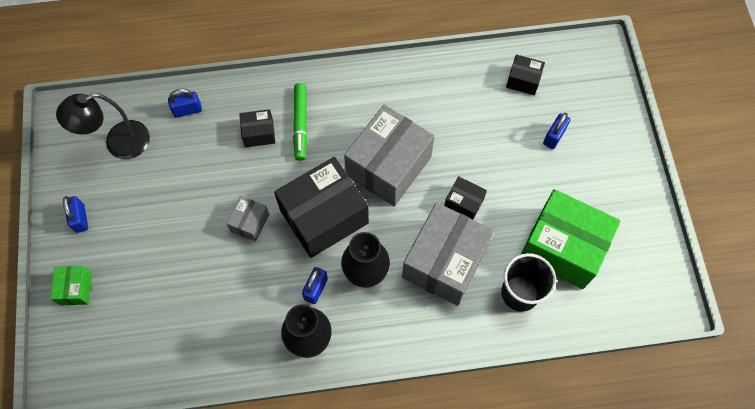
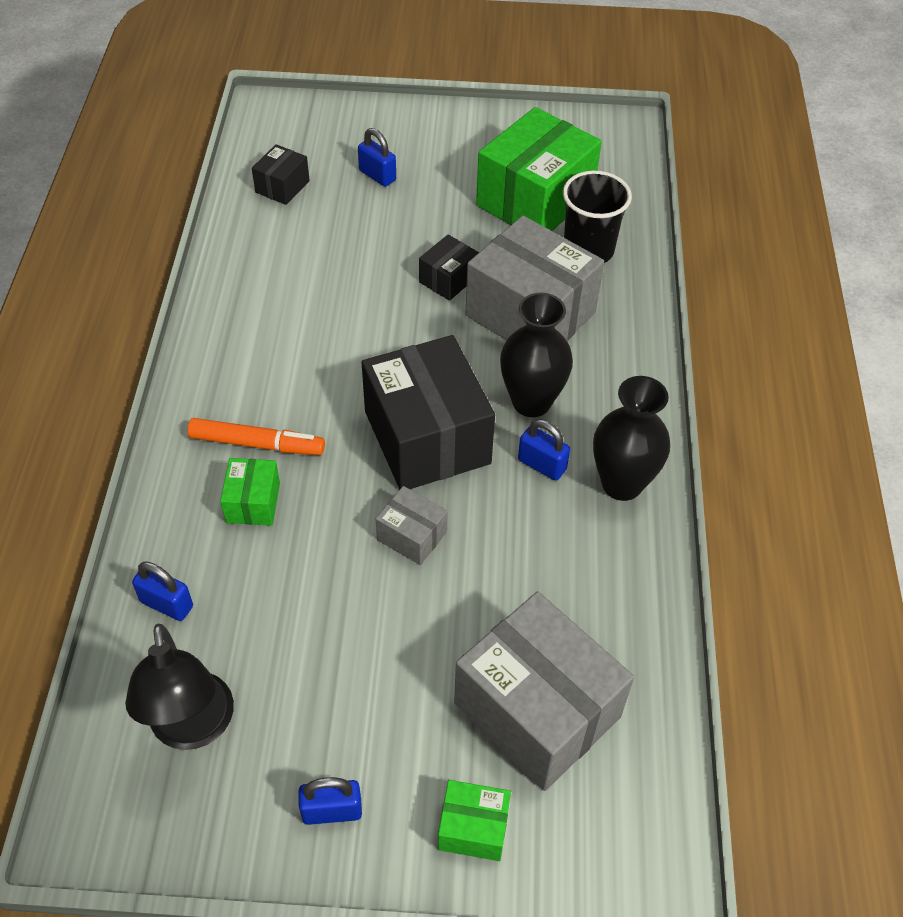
camera: 80 degrees left, 15 degrees down
(187, 110) = (167, 604): blue padlock -> blue padlock turned 60 degrees counterclockwise
(259, 133) = (253, 502): black box -> green box
(300, 123) = (256, 443): green marker -> orange marker
(388, 166) = (366, 348): grey box -> grey box (537, 710)

